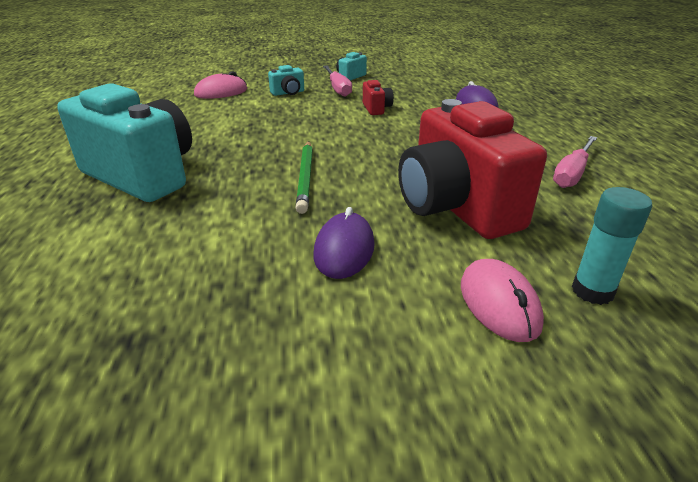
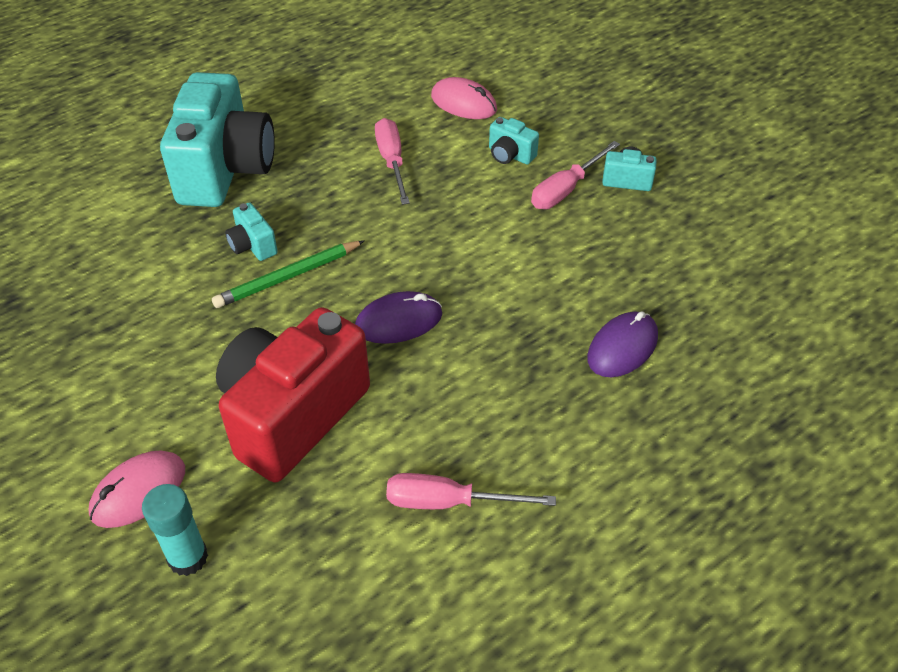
camera: 60 degrees right, 15 degrees up
(239, 120) = (392, 161): none -> pink screwdriver
(251, 183) = (252, 245): none -> turquoise camera
(344, 249) = (171, 361): purple mouse -> purple mouse (398, 321)
(376, 109) = (522, 254): red camera -> none

